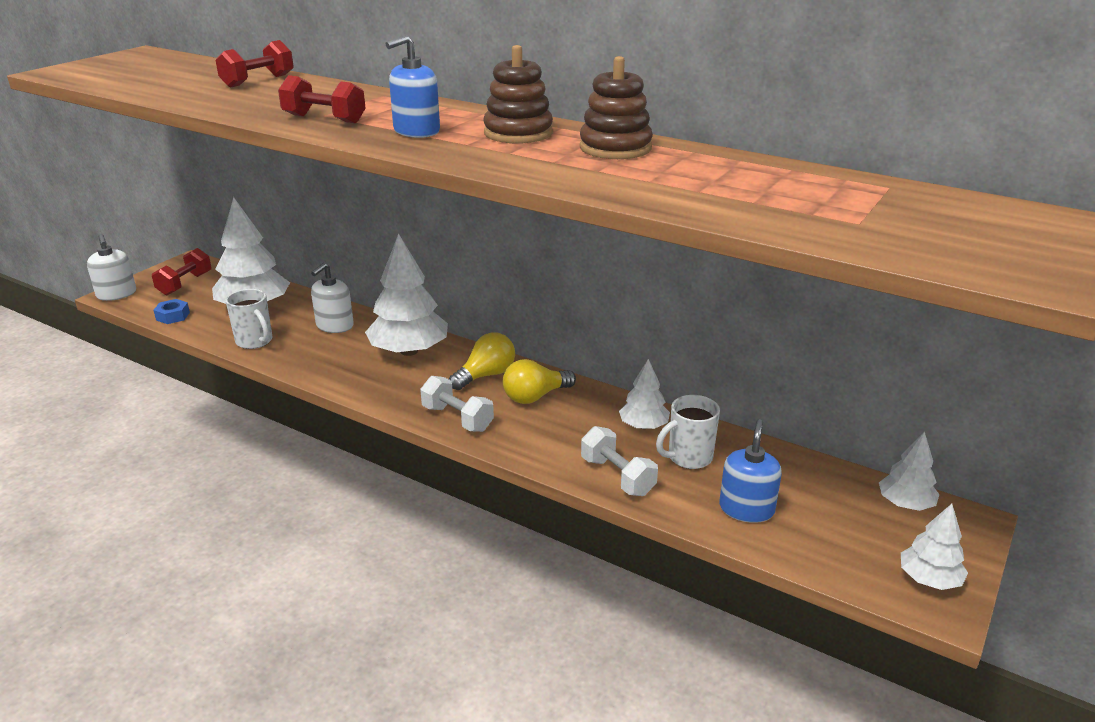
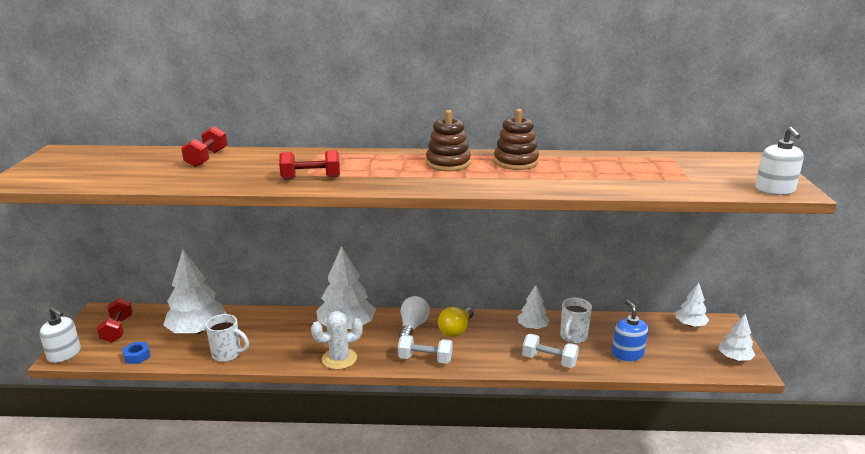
camera: 30 degrees left, 5 degrees down
(334, 326) = (275, 325): white soap dispenser -> white soap dispenser (774, 190)
(361, 384) = (339, 359): none -> white cactus
(416, 131) = (386, 174): blue soap dispenser -> none
(486, 375) = (413, 327): yellow light bulb -> white light bulb

